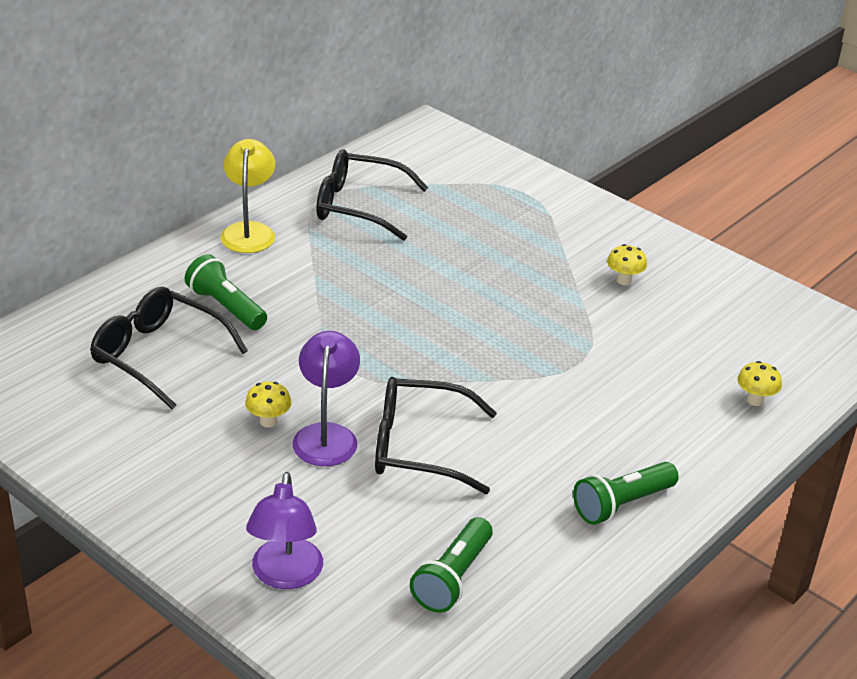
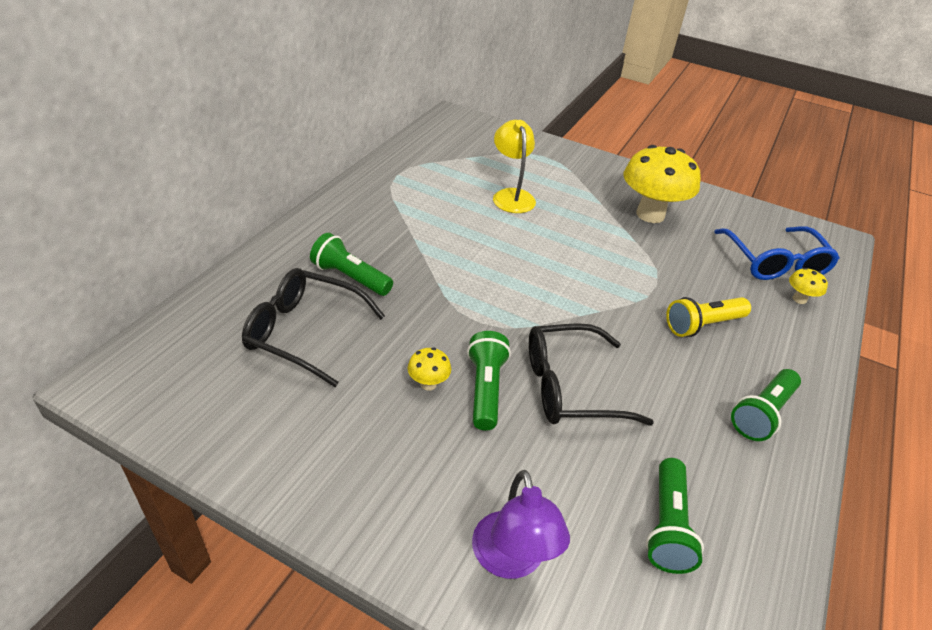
camera: 15 degrees left, 5 degrees up
(249, 231) = (346, 208): yellow lamp -> yellow lamp (511, 196)
(326, 435) = (485, 389): purple lamp -> green flashlight
(359, 206) = (427, 179): black glasses -> none
(610, 410) = (702, 325): none -> yellow flashlight
(624, 280) = (650, 214): yellow mushroom -> yellow mushroom, size x2.36
(753, 356) = (774, 262): none -> blue glasses

